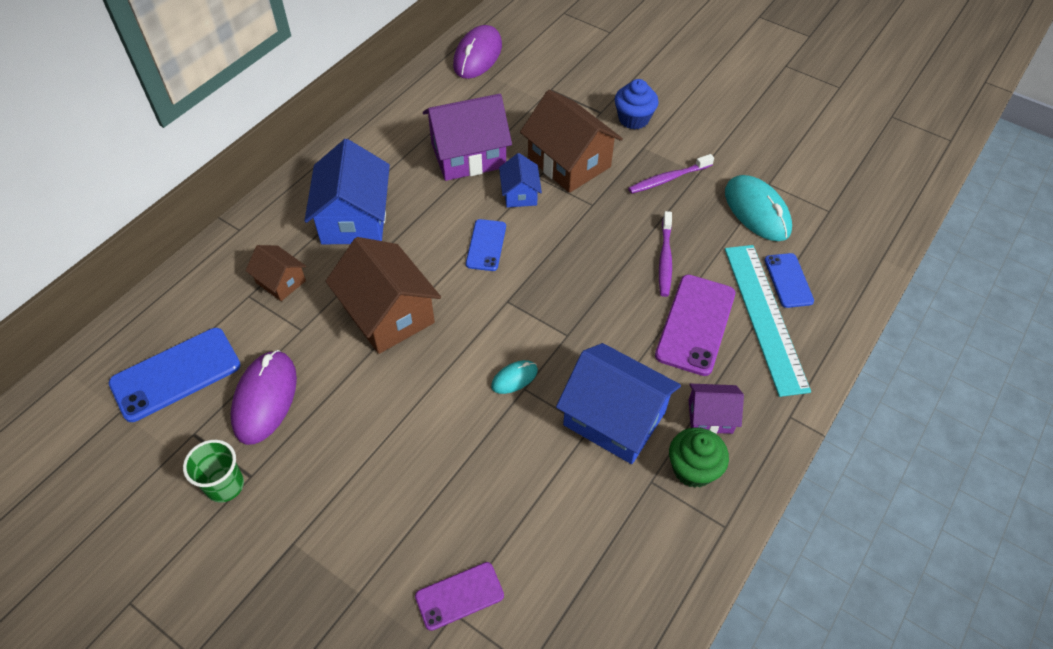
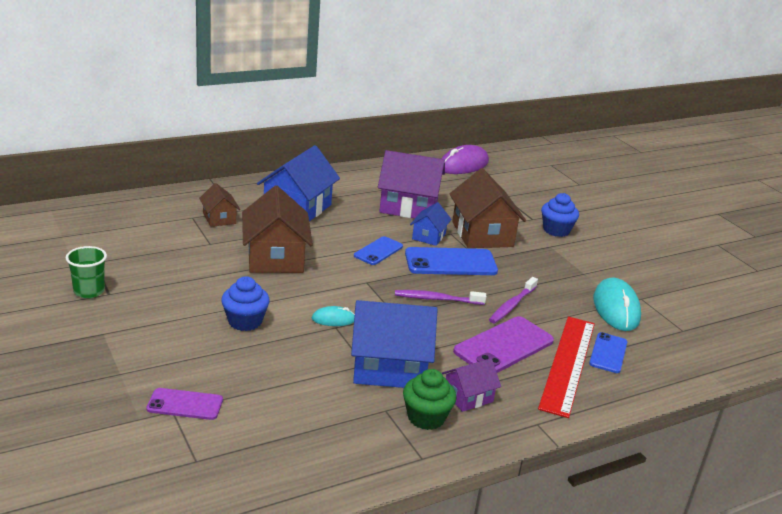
camera: 25 degrees right, 25 degrees down
(176, 374) = (111, 233): blue phone -> blue phone (450, 262)
(265, 399) = (154, 264): purple mouse -> none
(429, 434) = (245, 321): none -> blue cupcake
(614, 418) = (389, 367): blue house -> blue house turned 60 degrees counterclockwise
(668, 179) = (555, 268): purple toothbrush -> purple toothbrush (437, 299)
(710, 416) = (468, 397): purple house -> purple house turned 60 degrees counterclockwise
(764, 316) = (567, 364): turquoise ruler -> red ruler

